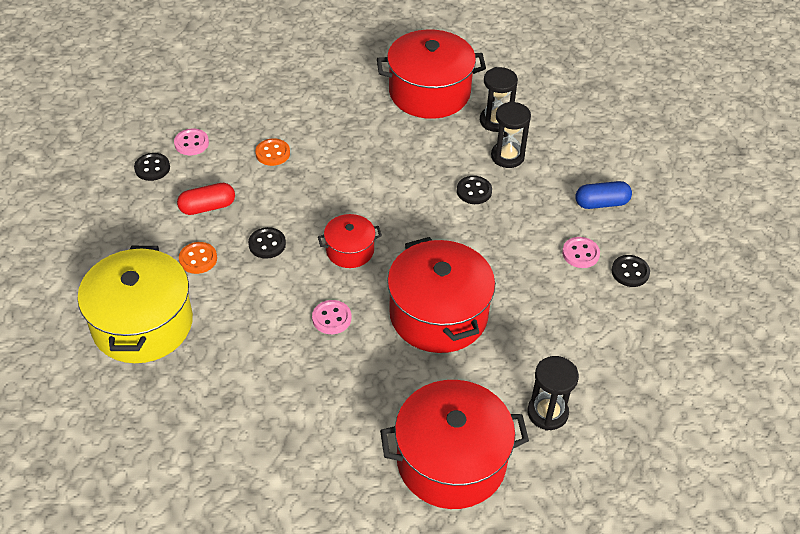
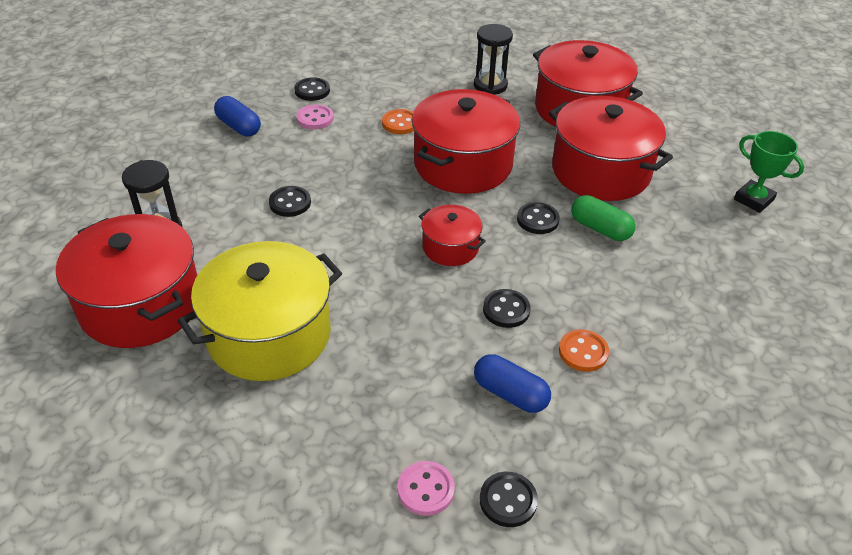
camera: 125 degrees left, 5 degrees down
(142, 324) = (698, 341): yellow pot -> yellow pot (269, 334)
(207, 207) = (510, 394): red capsule -> blue capsule
(214, 492) = (753, 199): none -> green trophy
(272, 153) = (370, 389): orange button -> orange button (400, 123)
(286, 350) = (600, 229): none -> green capsule
(331, 318) = (537, 220): pink button -> black button
(349, 405) = (601, 171): none -> red pot
(507, 156) = (216, 201): black hourglass -> none

